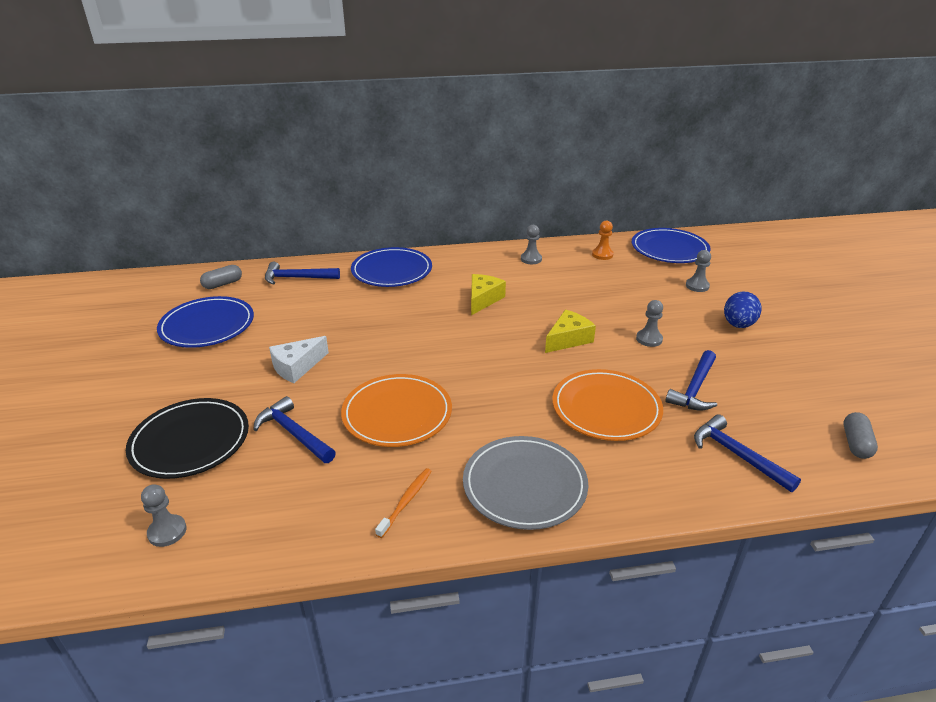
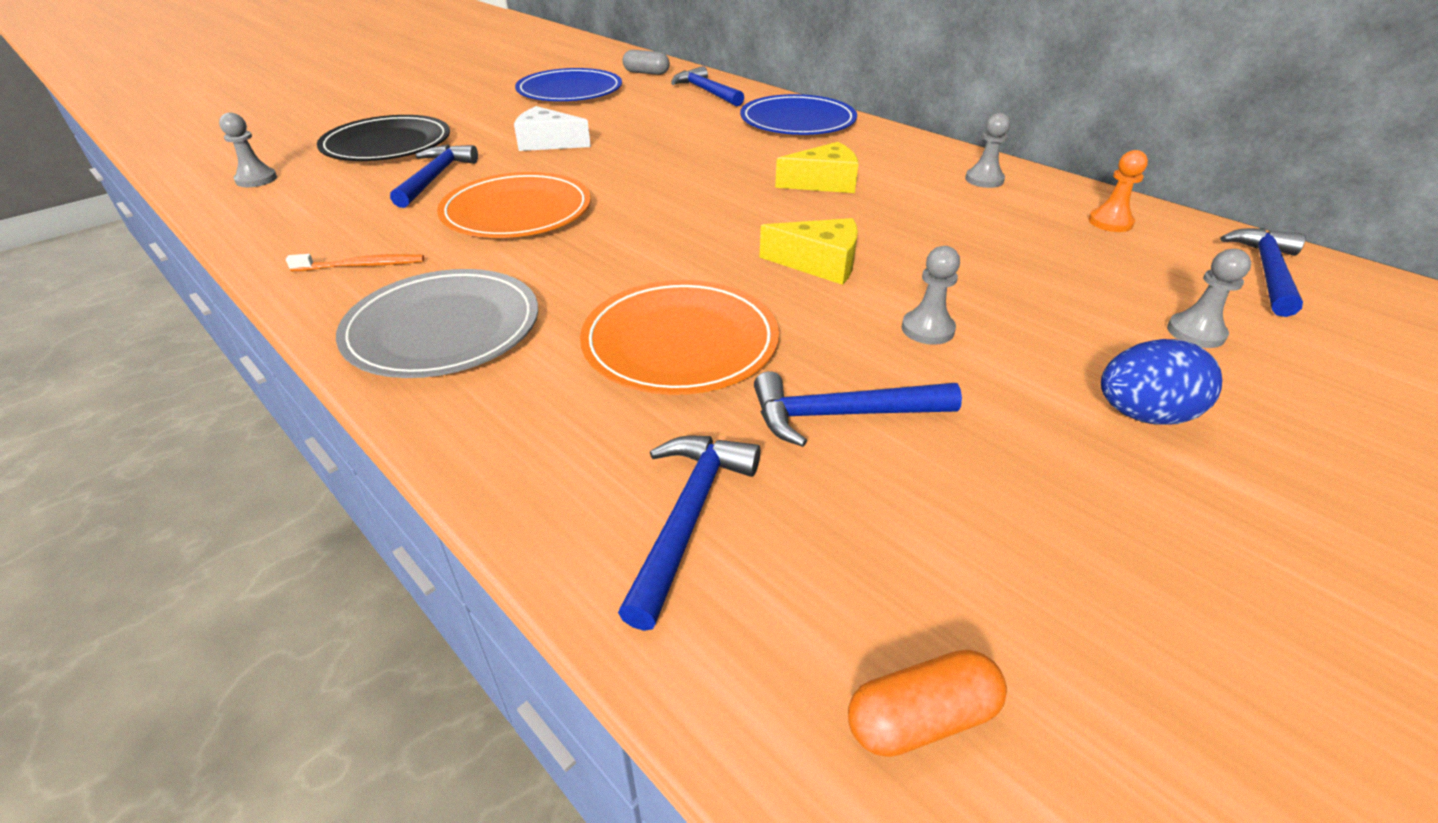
camera: 55 degrees right, 5 degrees up
(669, 249) = (1266, 272): blue plate -> blue hammer
(855, 443) = (920, 718): grey capsule -> orange capsule

